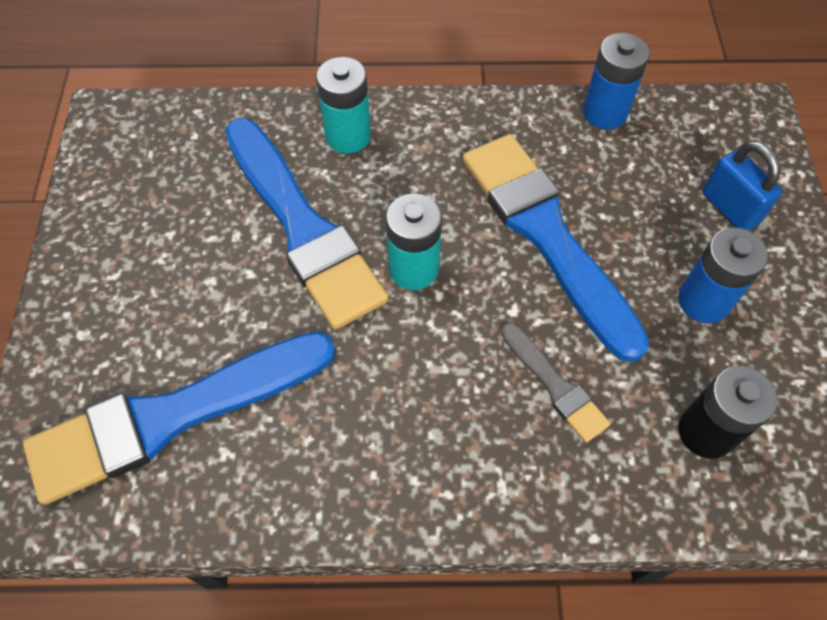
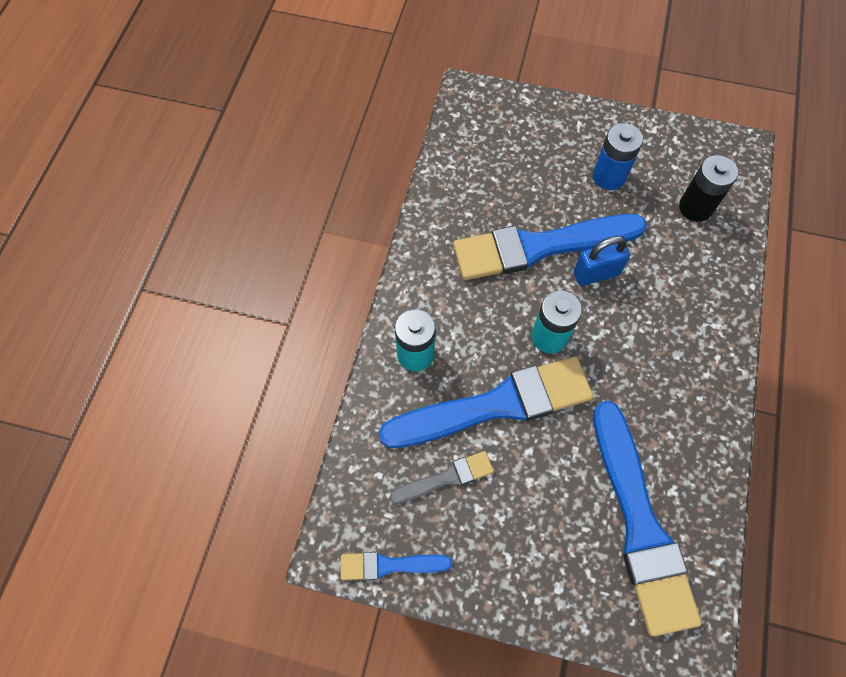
camera: 75 degrees left, 5 degrees up
(95, 166) = (389, 565): none -> blue brush
(555, 385) = (653, 276): grey brush -> grey brush (446, 478)
(605, 112) = (443, 178): blue battery -> none
(730, 208) = (543, 137): blue padlock -> blue padlock (596, 273)

